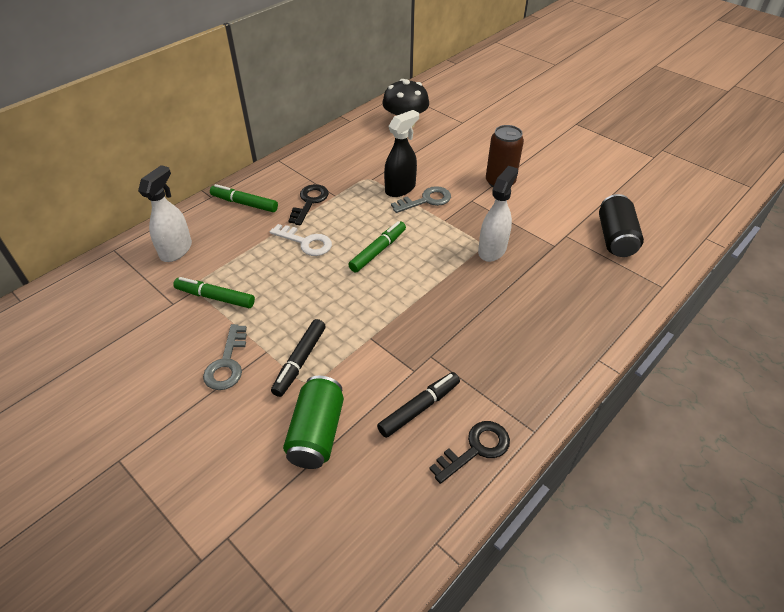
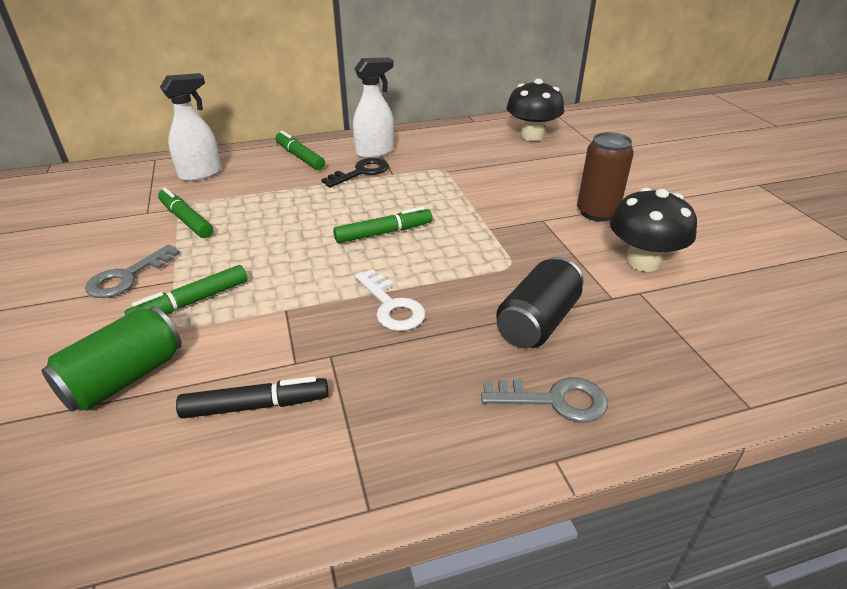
camera: 30 degrees right, 10 degrees down
(300, 361) = (192, 302): black marker -> green marker
(306, 242) = (319, 203): white key -> white key (391, 306)
(400, 188) = (468, 187): black spray bottle -> none
(426, 200) = (487, 205): grey key -> grey key (554, 400)
(476, 449) = (269, 490): black key -> none
(492, 250) = (520, 275): white spray bottle -> white spray bottle (375, 152)
(552, 212) = (642, 262): none -> black mushroom
(615, 238) = (716, 319): black can -> black can (537, 322)

